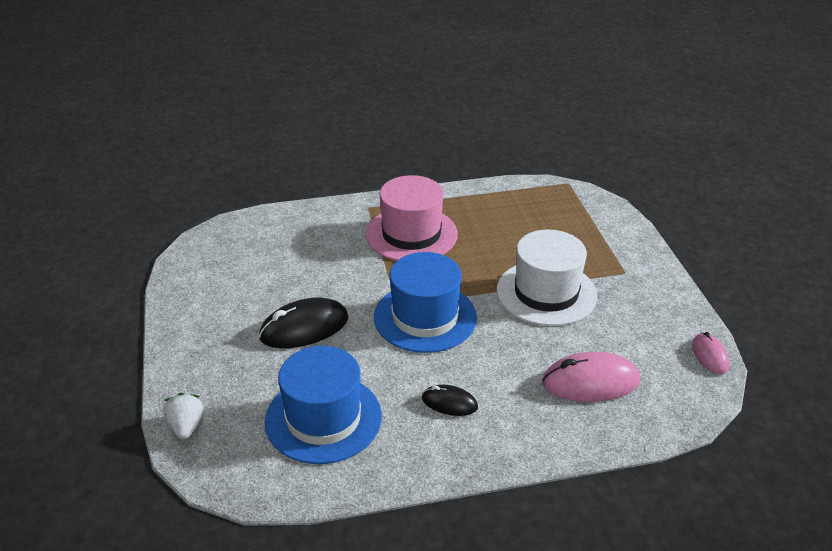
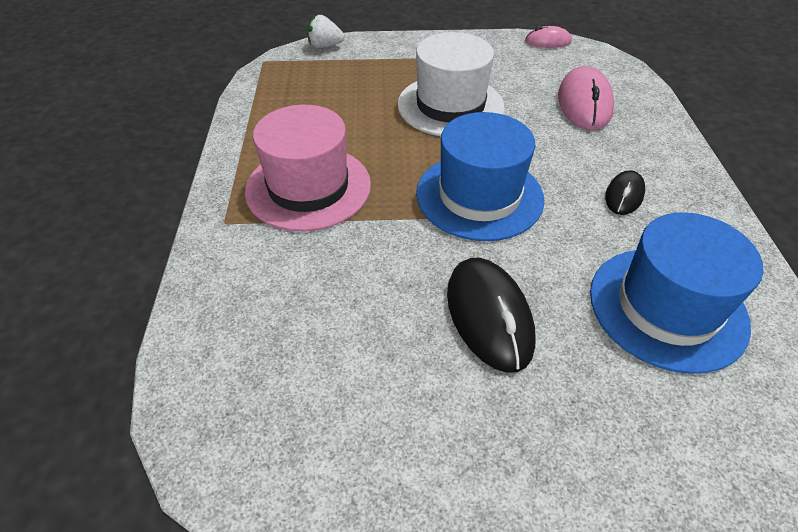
camera: 80 degrees left, 10 degrees up
(186, 426) = (717, 485): white strawberry -> white strawberry (325, 46)

